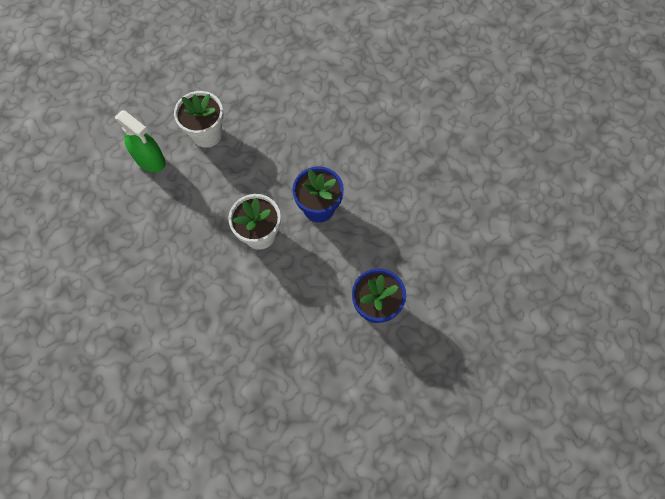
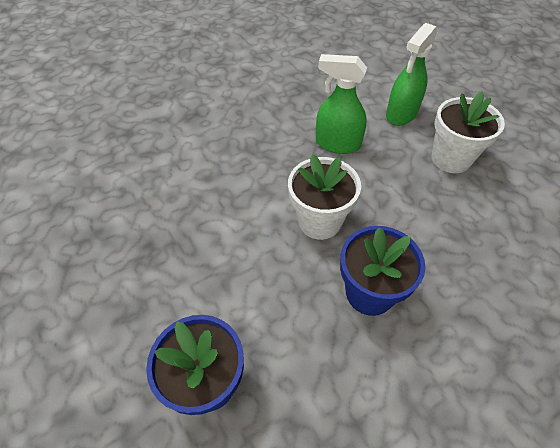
camera: 90 degrees right, 15 degrees down
(180, 214) = (337, 144): none -> green spray bottle

